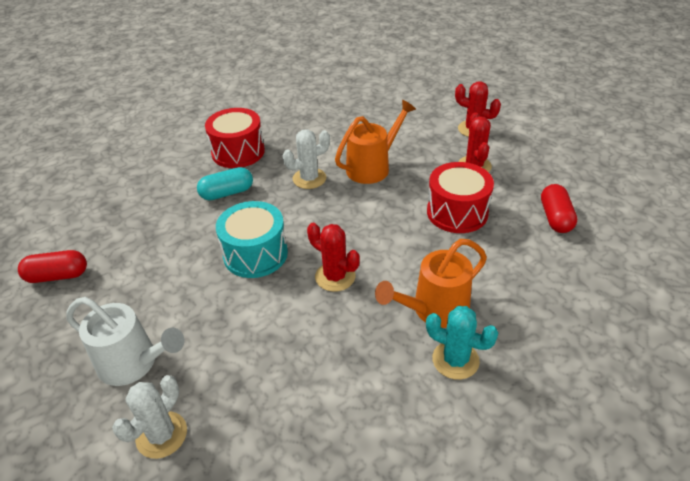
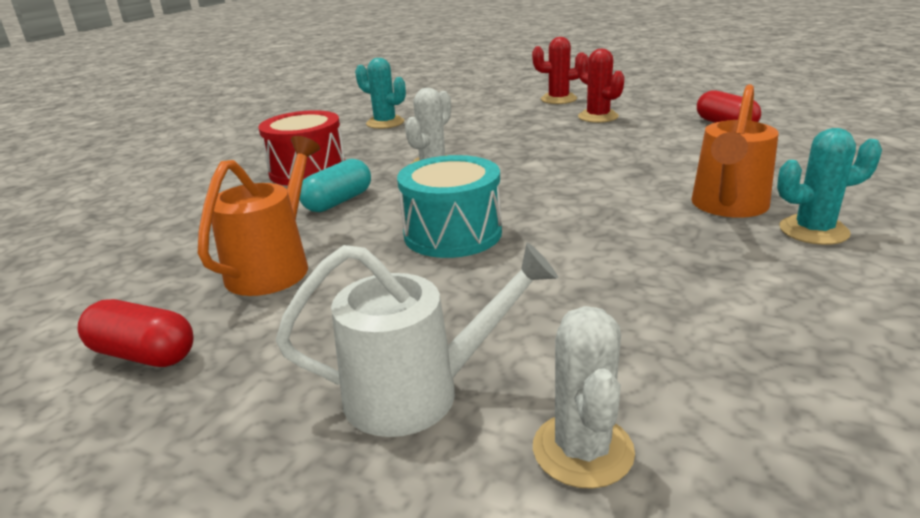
camera: 30 degrees left, 15 degrees down
(57, 276) = (143, 354): red capsule -> red capsule turned 60 degrees clockwise
(328, 113) = (385, 123): none -> turquoise cactus
(335, 277) = (581, 219): red cactus -> none
(373, 167) = (495, 141): orange watering can -> orange watering can (274, 266)
(457, 212) = (632, 144): red drum -> none

